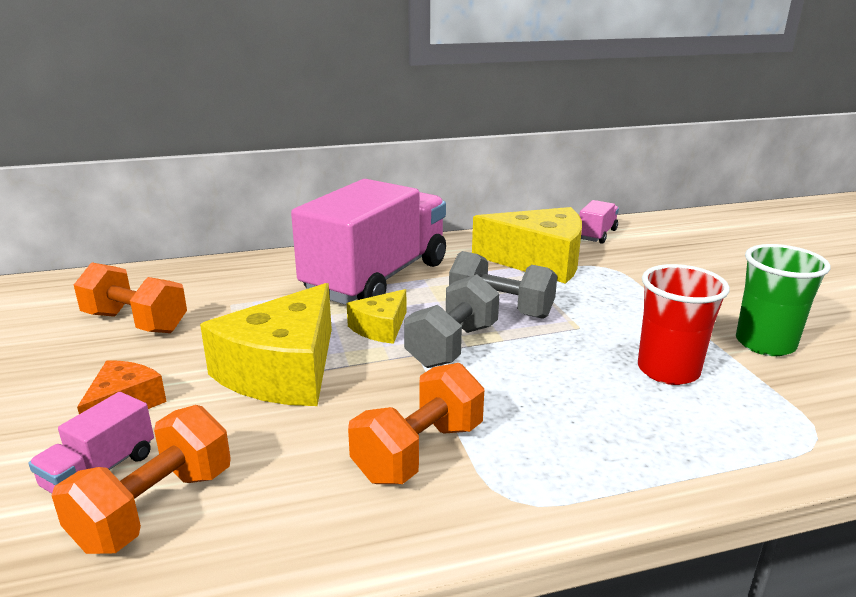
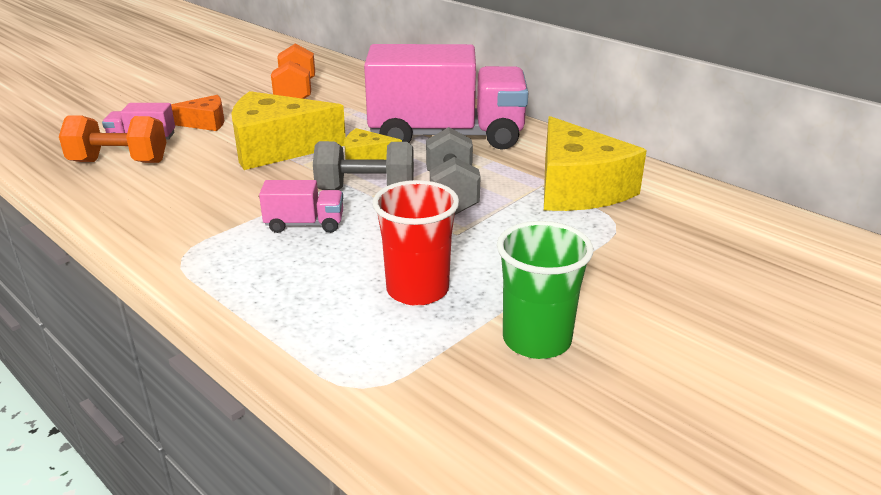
camera: 60 degrees right, 5 degrees up
(419, 452) = (214, 214): orange dumbbell -> none
(596, 235) = (697, 202): pink truck -> pink truck (305, 224)

